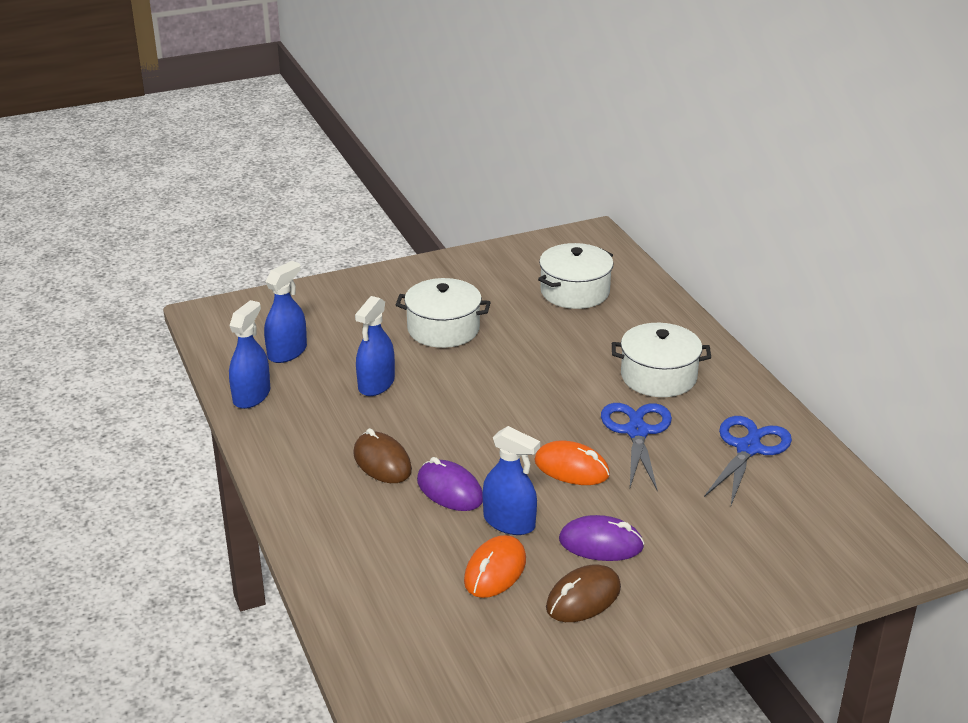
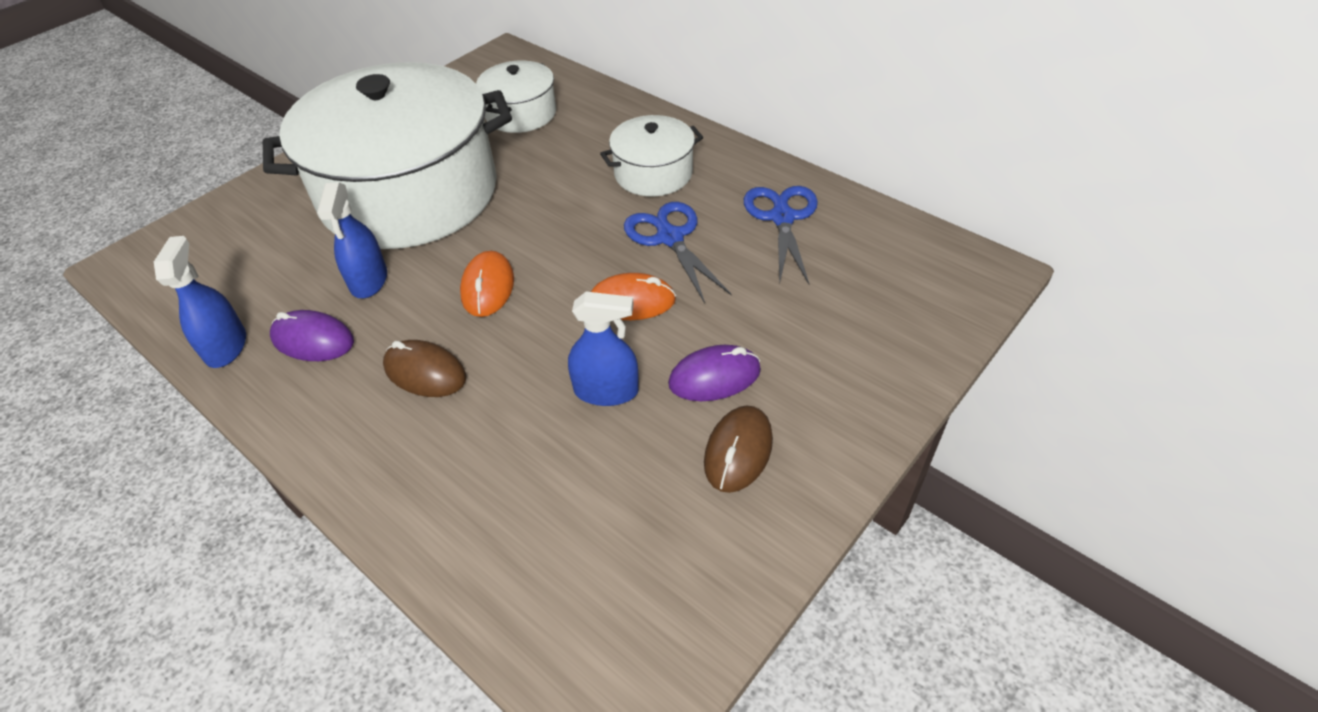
camera: 25 degrees left, 15 degrees up
(287, 352) = (245, 278): blue spray bottle -> none
(443, 329) = (409, 194): white pot -> white pot, size x2.22
(449, 490) = (520, 377): purple mouse -> purple mouse (313, 340)
(495, 571) = (626, 458): orange mouse -> orange mouse (488, 287)

